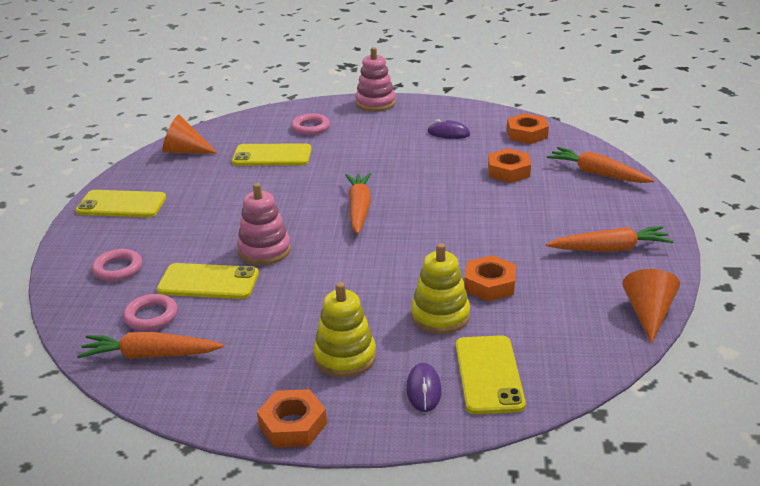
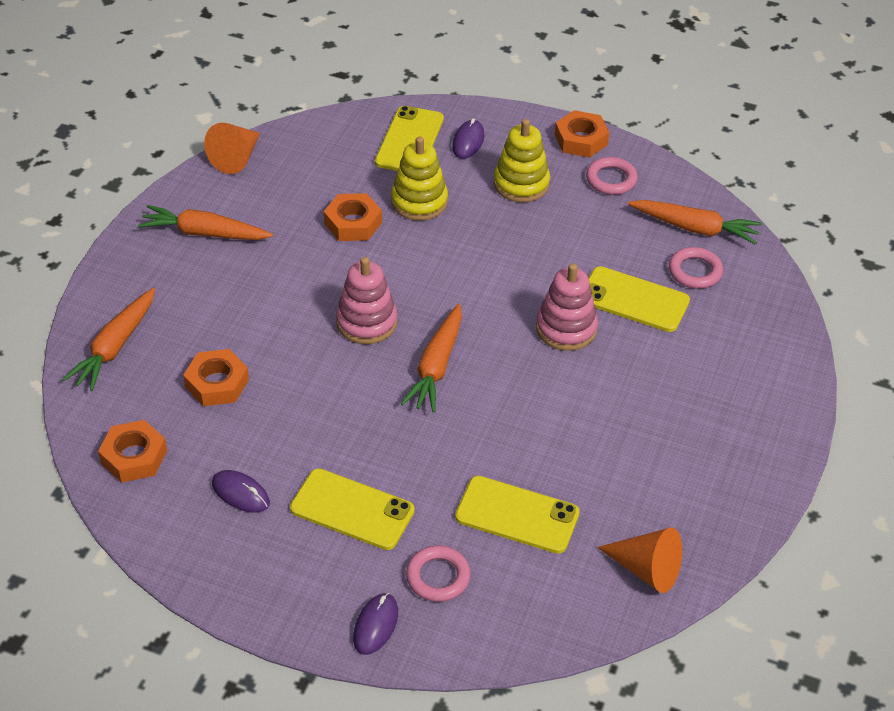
camera: 165 degrees left, 15 degrees up
(118, 269) = (734, 345): pink ring -> pink ring (611, 179)
(121, 205) = (738, 461): yellow phone -> yellow phone (352, 509)
(337, 108) = (375, 625): none -> purple mouse
(375, 103) = (306, 621): pink stacking toy -> pink stacking toy (366, 322)
(597, 173) = (115, 347): orange carrot -> orange carrot turned 60 degrees clockwise

